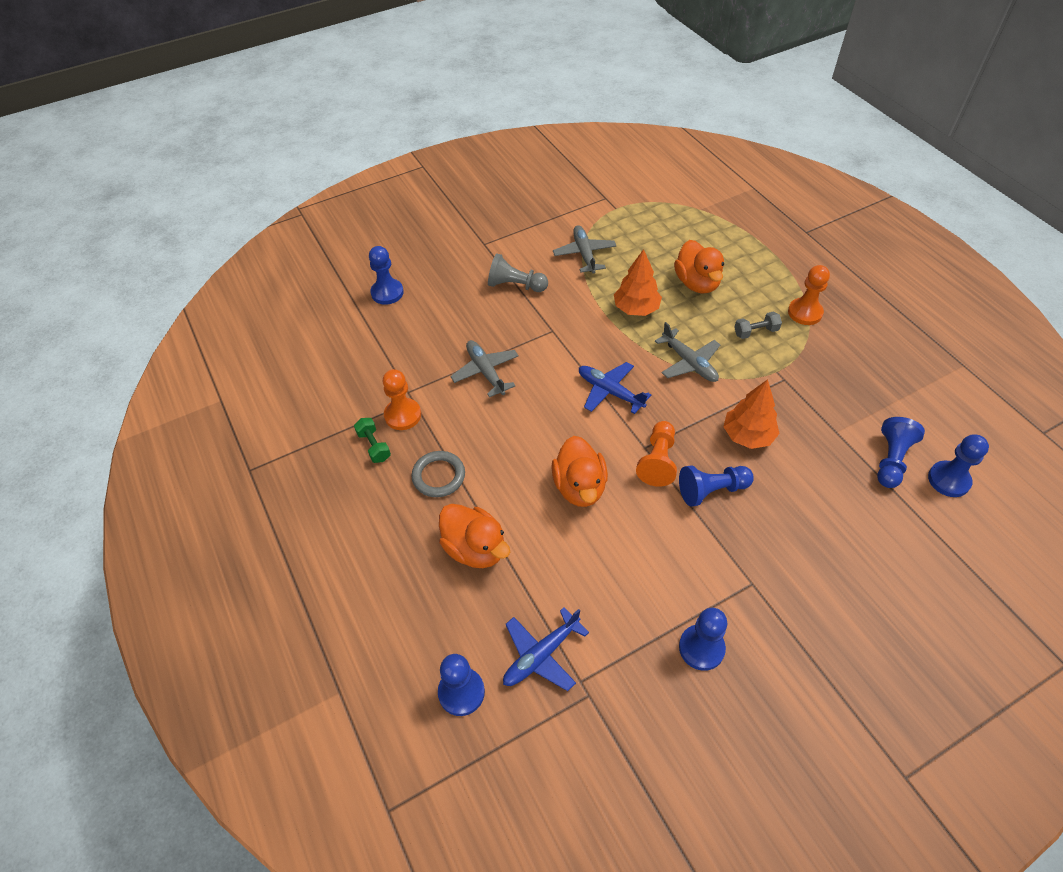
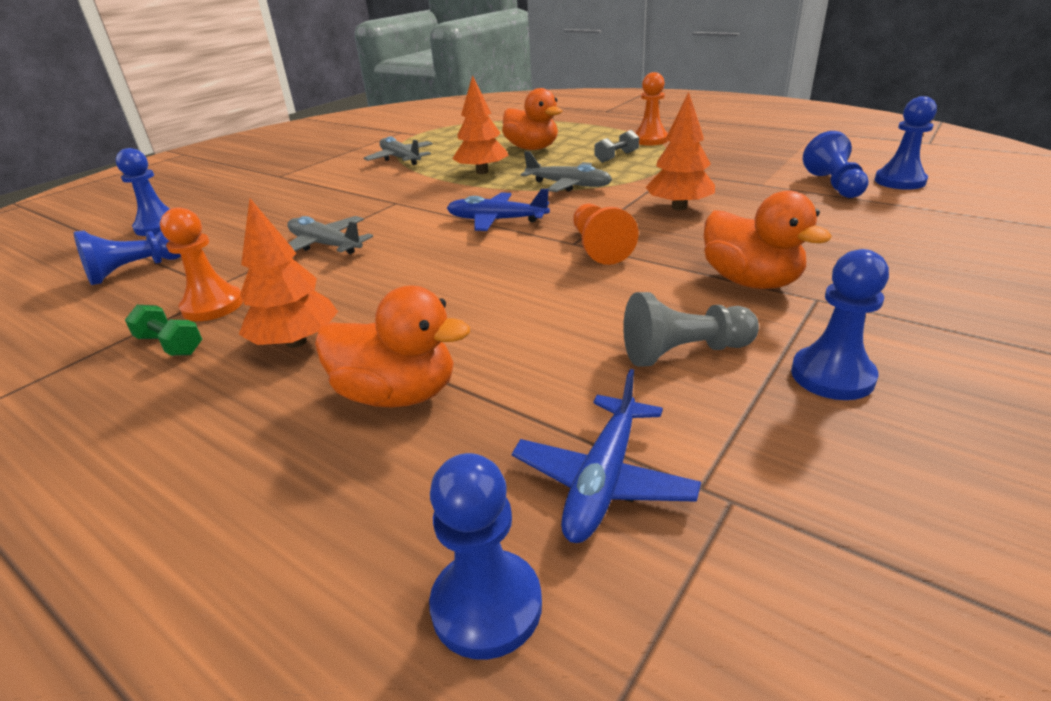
camera: 25 degrees left, 20 degrees down
(438, 476) = (296, 342): grey ring -> orange tree
(515, 285) = (331, 188): grey pawn -> grey pawn (683, 352)
(579, 487) = (518, 292): orange duck -> orange duck (750, 281)
(711, 490) = (683, 249): blue pawn -> blue pawn (135, 270)

